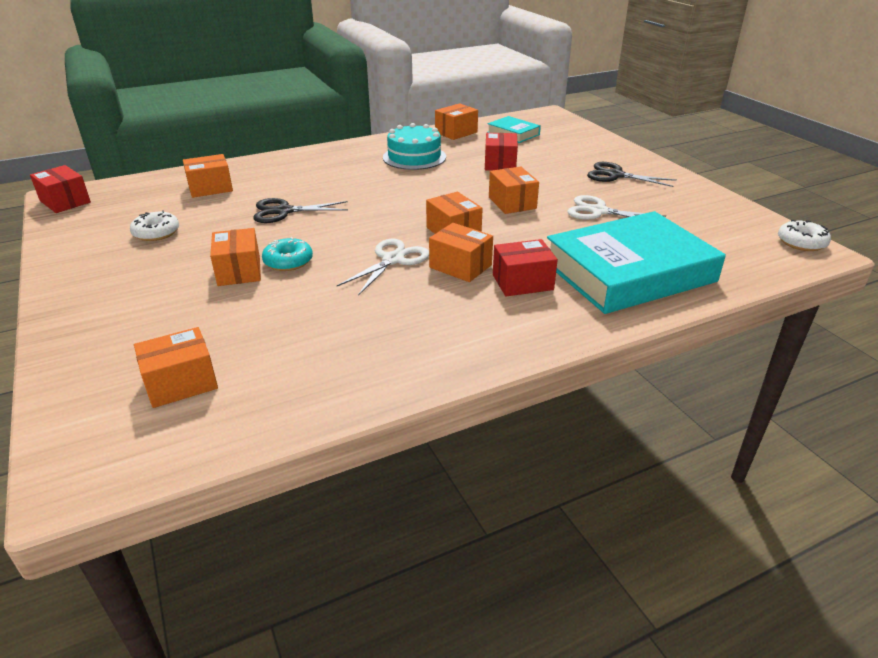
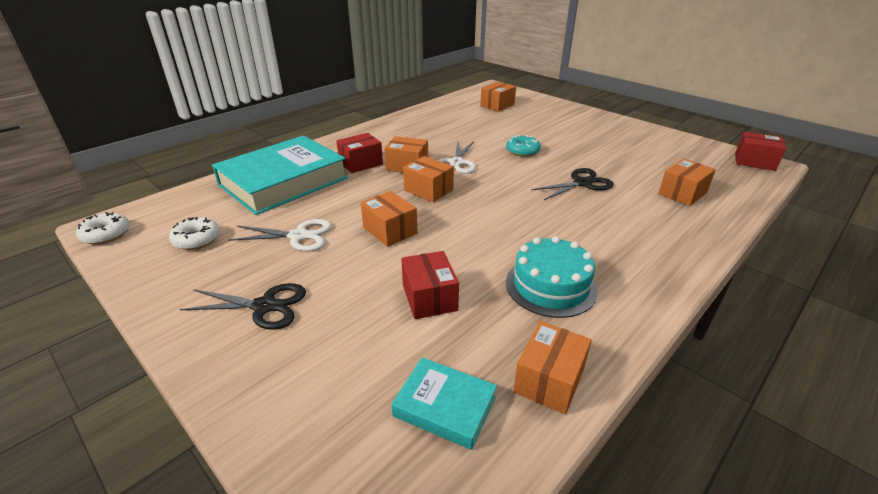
camera: 160 degrees right, 0 degrees up
(156, 233) = (637, 153): white donut -> white donut (197, 239)
(239, 271) = (543, 142): orange box -> none

